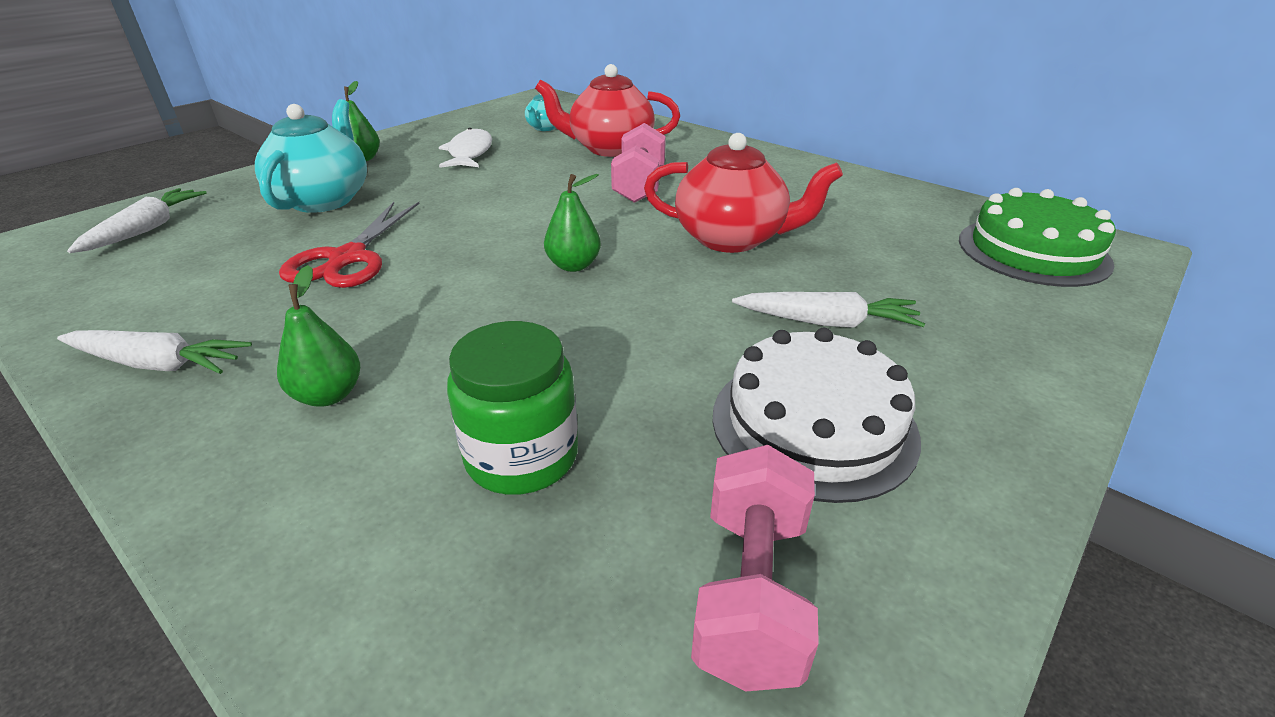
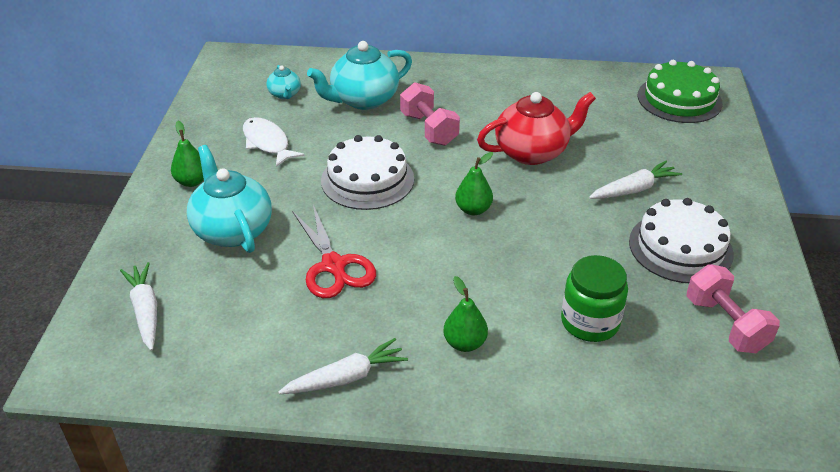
camera: 35 degrees left, 5 degrees up
(508, 204) = (367, 179): none -> white cake
(609, 148) = (363, 100): red teapot -> turquoise teapot

